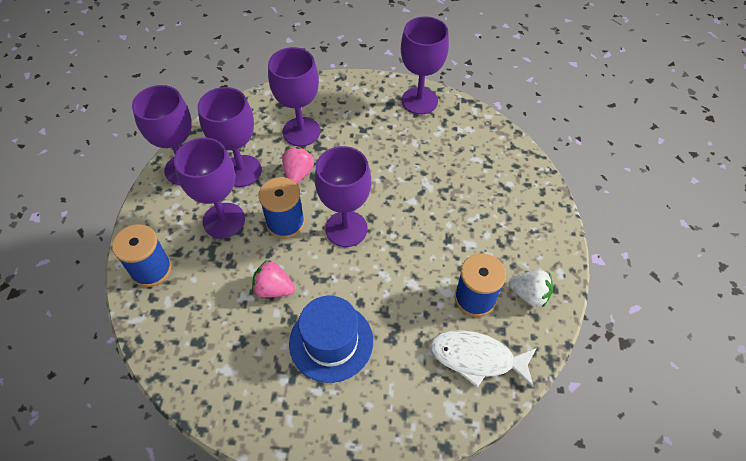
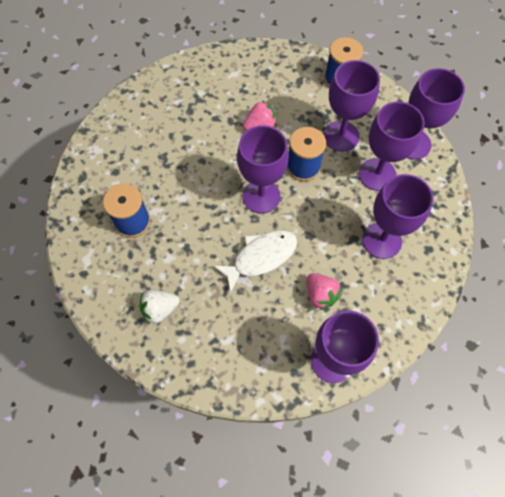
camera: 135 degrees right, 10 degrees up
(298, 173) = (340, 206): pink strawberry -> pink strawberry (320, 295)
(331, 342) = (195, 127): blue hat -> none
(476, 358) = (102, 186): white fish -> white fish (261, 257)
(529, 294) = (98, 254): white strawberry -> white strawberry (160, 309)

